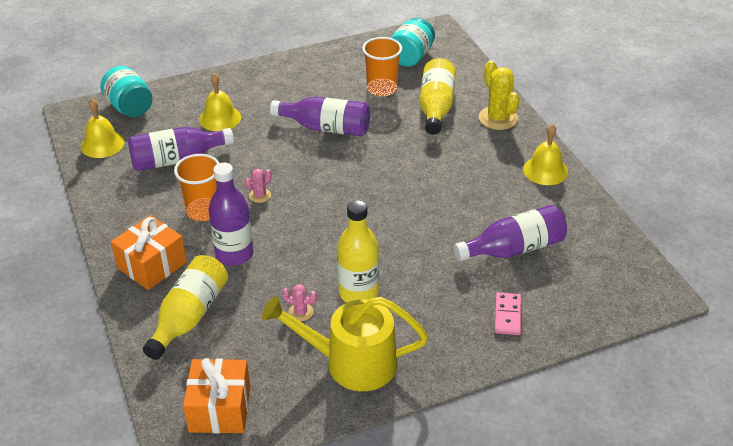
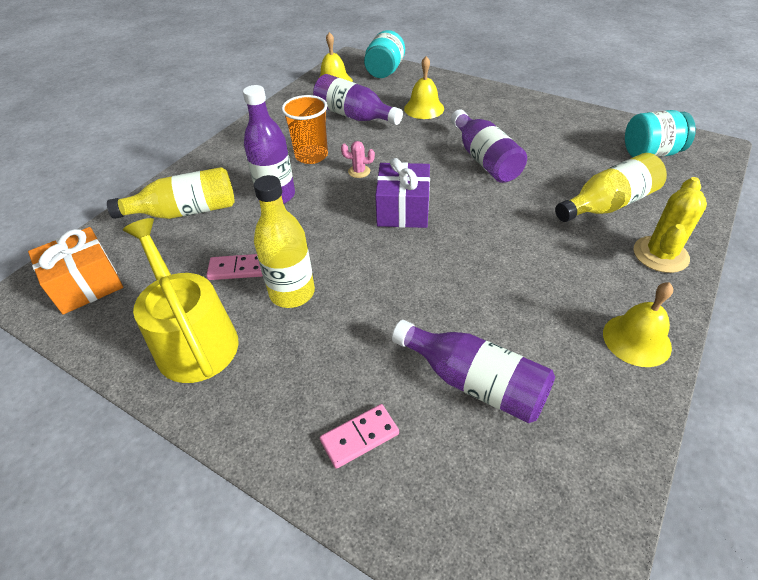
camera: 55 degrees right, 5 degrees up
(152, 265) = (228, 165): orange gift -> none
(300, 312) = (237, 269): pink cactus -> pink domino
(334, 197) = (403, 210): none -> purple gift
(382, 89) = (580, 161): orange cup -> none

